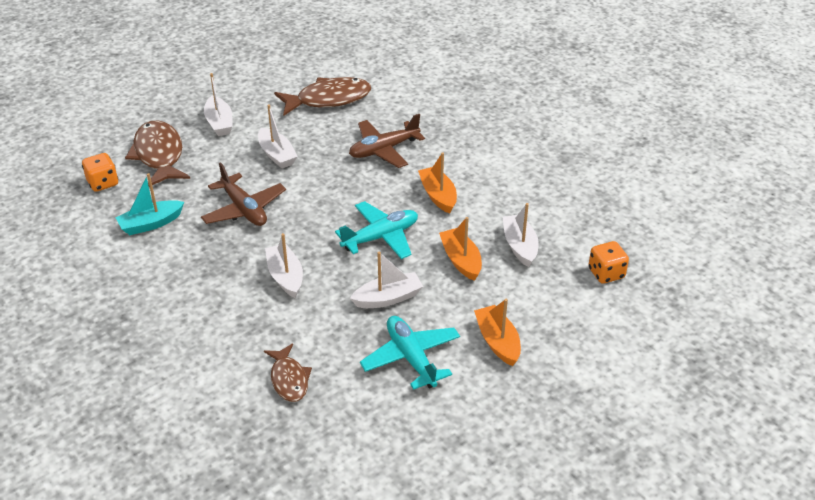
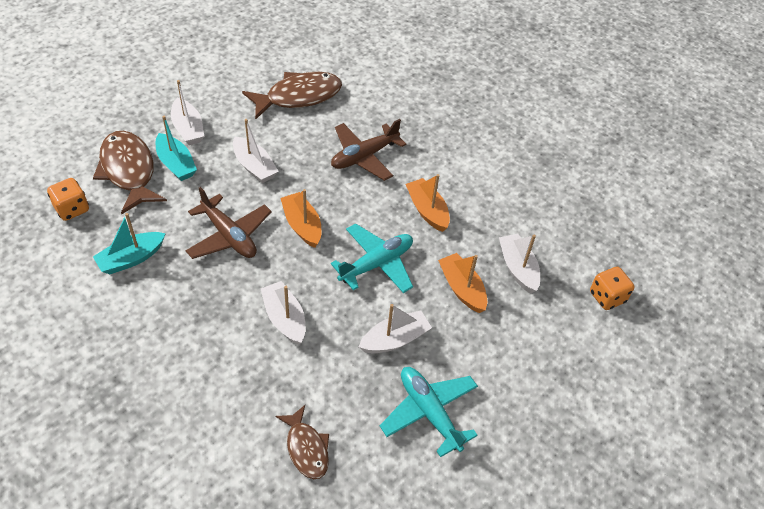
camera: 10 degrees left, 10 degrees up
(203, 151) = (176, 164): none -> turquoise boat
(497, 341) = (513, 386): orange boat -> orange boat (302, 225)

